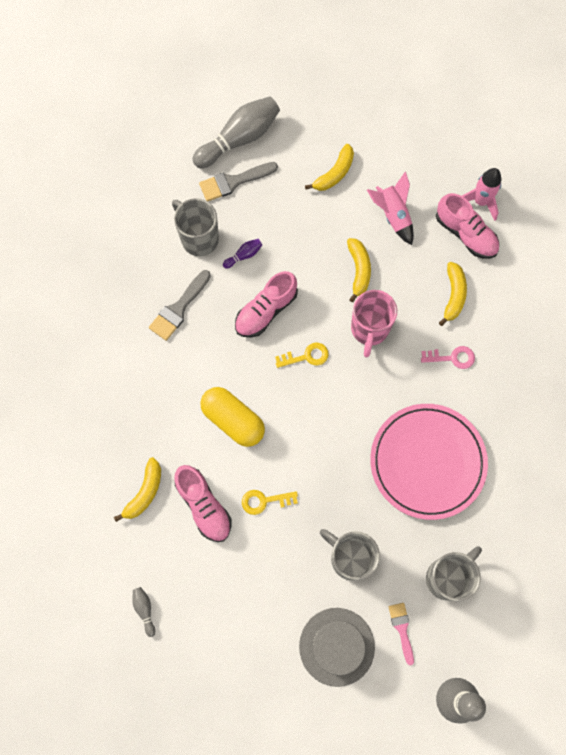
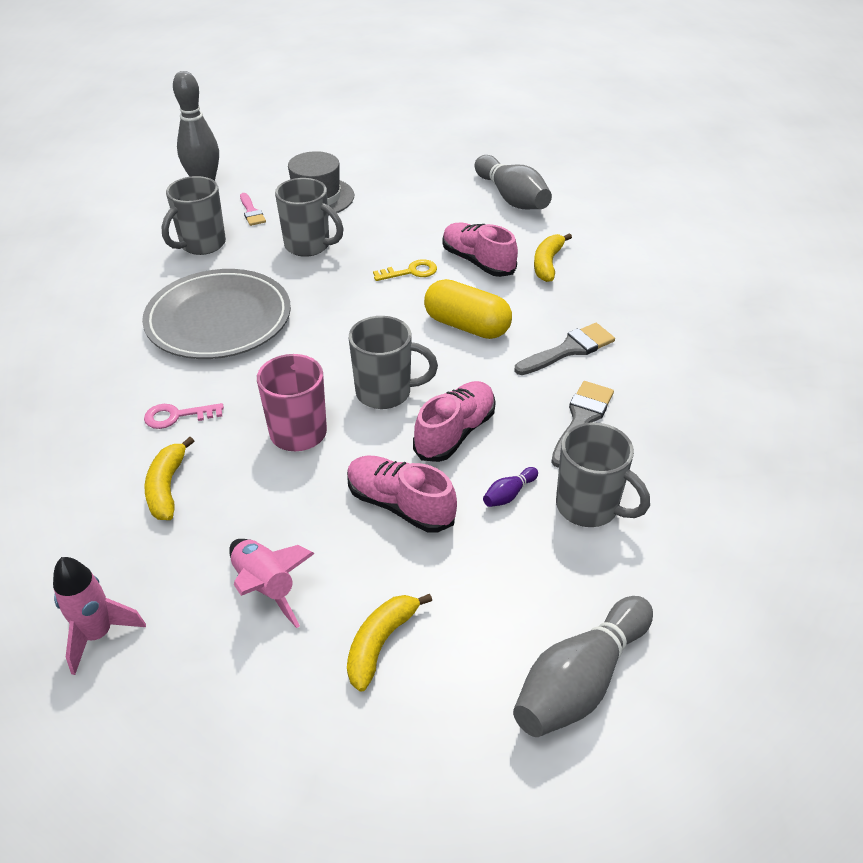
camera: 170 degrees right, 30 degrees down
(144, 610) = (511, 198): grey bowling pin -> grey bowling pin, size x2.33
(233, 182) = (563, 600): grey brush -> grey brush (569, 349)
(306, 356) = (386, 393): yellow key -> grey mug
(359, 270) = (320, 499): yellow banana -> none
(427, 462) = (219, 319): pink plate -> grey plate
(465, 234) = (135, 576): pink shoe -> pink shoe (400, 505)

